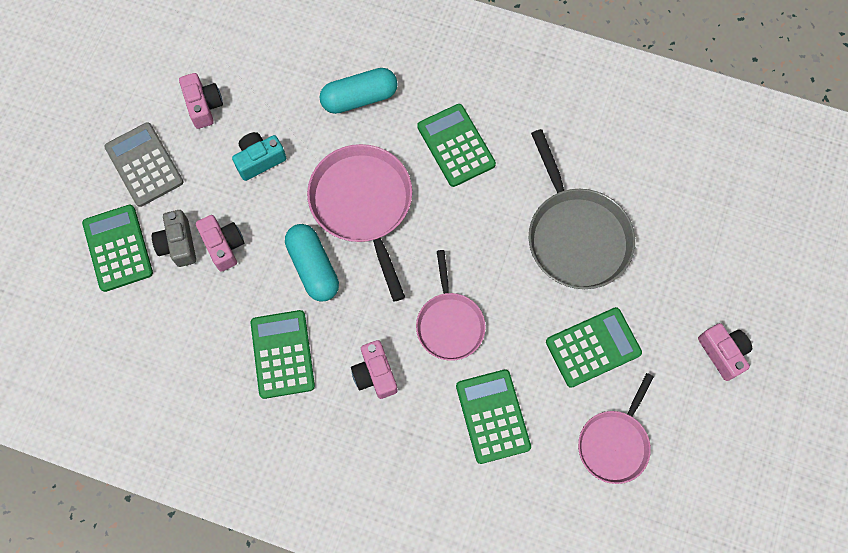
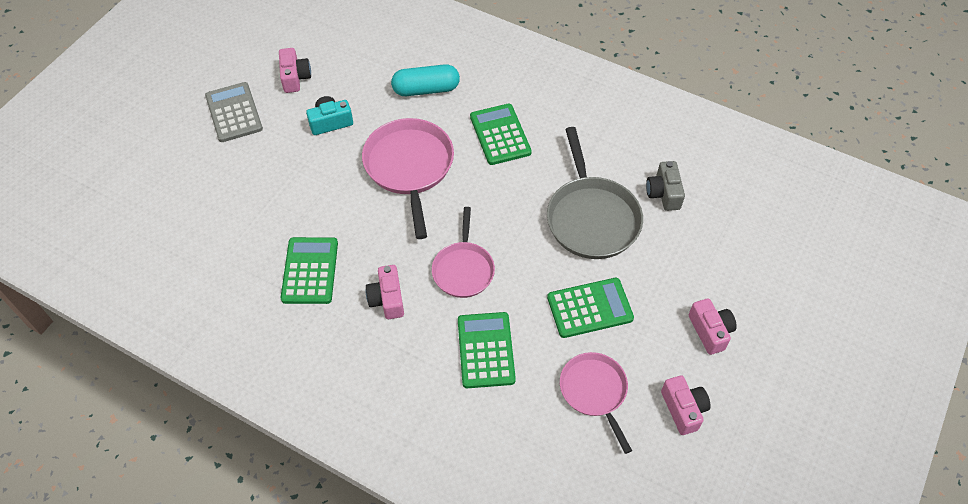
camera: 10 degrees right, 15 degrees down
(118, 248) = (193, 169): green calculator -> none
(178, 244) = (245, 174): grey camera -> grey camera (663, 193)
(223, 246) = (282, 180): pink camera -> pink camera (683, 409)
(313, 267) = (354, 208): turquoise capsule -> none
(614, 443) = (594, 391): pink pan -> pink pan turned 120 degrees clockwise

